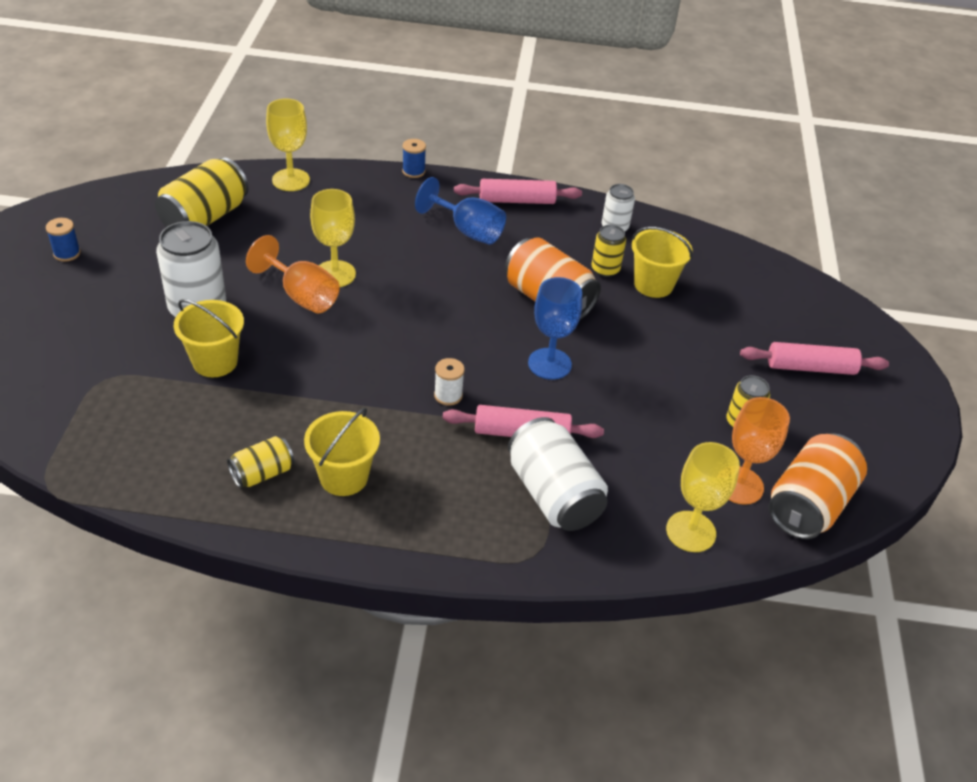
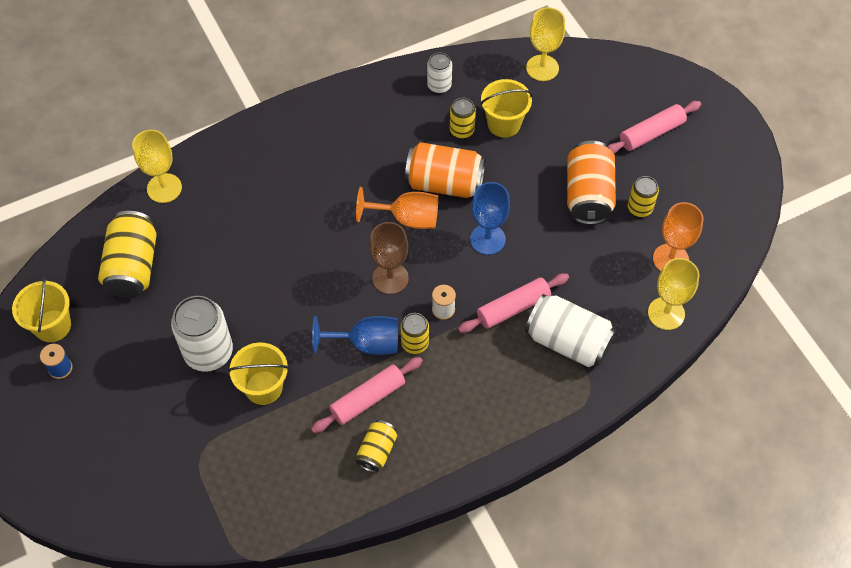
camera: 30 degrees left, 15 degrees up
(302, 296) = (272, 291): orange goblet -> orange goblet (407, 218)
(335, 274) = (278, 257): yellow goblet -> yellow goblet (542, 68)
(343, 477) = (430, 418): yellow bucket -> yellow bucket (52, 326)
(392, 407) = (415, 343): none -> yellow can
(413, 171) = (250, 120): blue spool -> none
(421, 343) = (390, 278): none -> brown goblet
(468, 231) = (339, 154): blue goblet -> blue goblet (366, 343)
(517, 200) = (350, 102): pink rolling pin -> pink rolling pin (368, 399)
(809, 504) = (719, 246): orange can -> orange can (588, 195)

